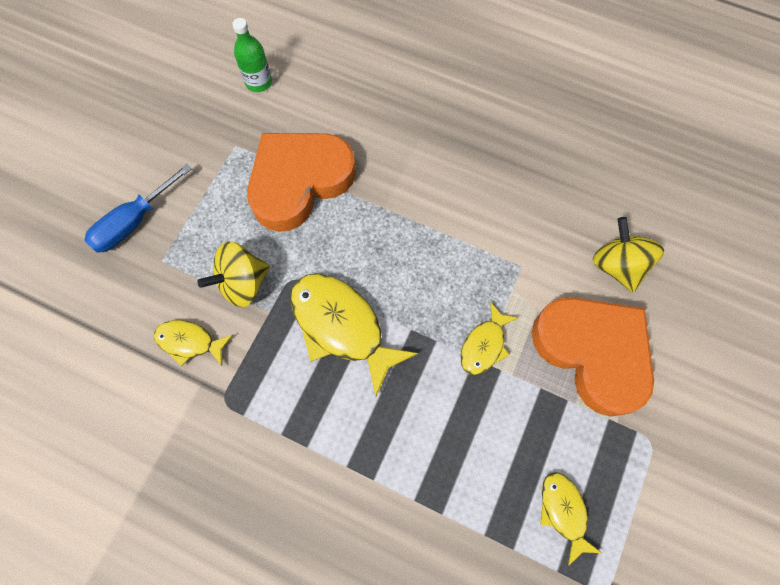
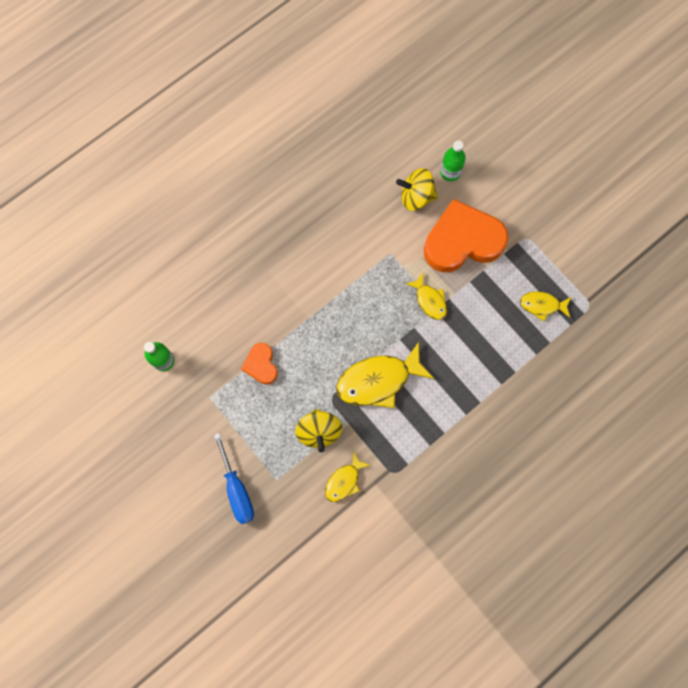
camera: 65 degrees left, 5 degrees up
(299, 182) = (261, 365): orange heart -> orange heart, size x0.48
(679, 294) = (450, 172): none -> green bottle

